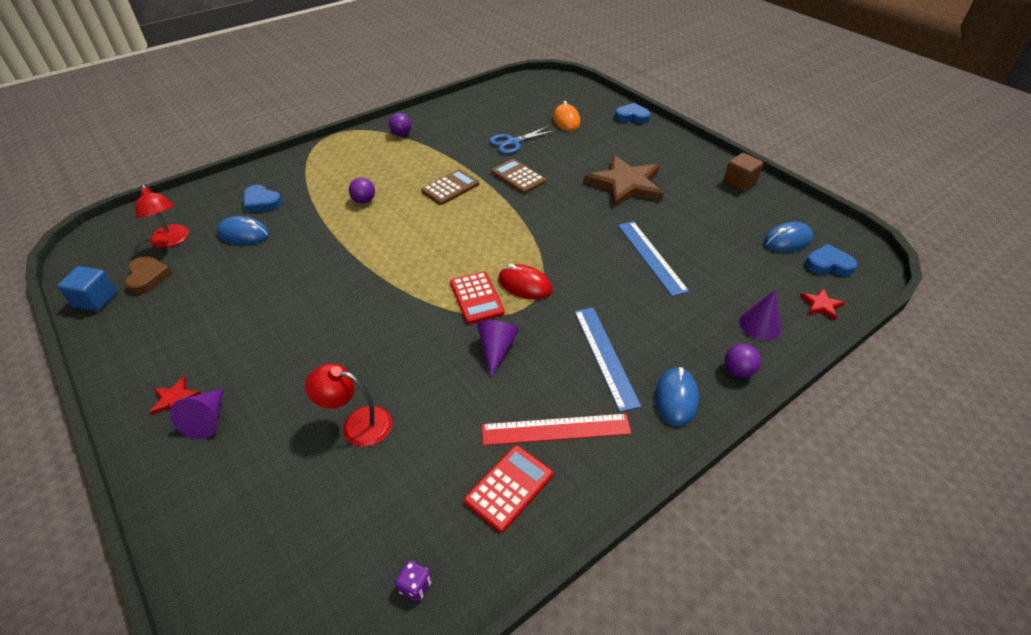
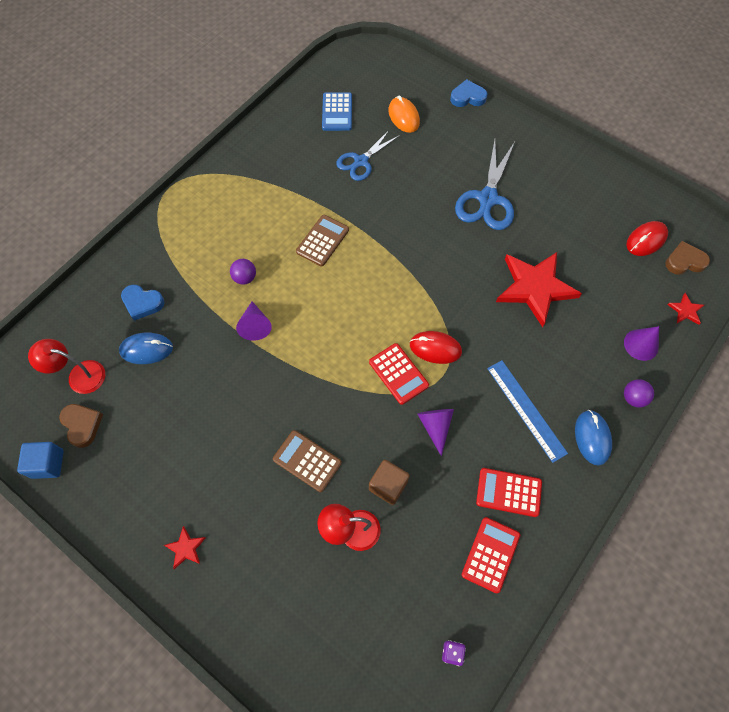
camera: 15 degrees left, 20 degrees up
(171, 241) = (79, 375): red lamp -> red lamp turned 150 degrees clockwise
(207, 419) = (224, 560): purple cone -> purple cone (255, 325)
(401, 134) = (242, 173): purple ball -> none
(506, 110) = (337, 112): none -> blue calculator
(518, 177) = (383, 211): brown calculator -> brown calculator (307, 461)
(556, 429) = (508, 492): red ruler -> red calculator
(625, 184) = (488, 199): brown star -> blue scissors
(651, 257) = (535, 288): blue ruler -> red star
(739, 182) = (591, 173): brown cube -> brown cube (388, 485)
(787, 240) = (646, 240): blue mouse -> red mouse
(828, 264) = (684, 261): blue heart -> brown heart

